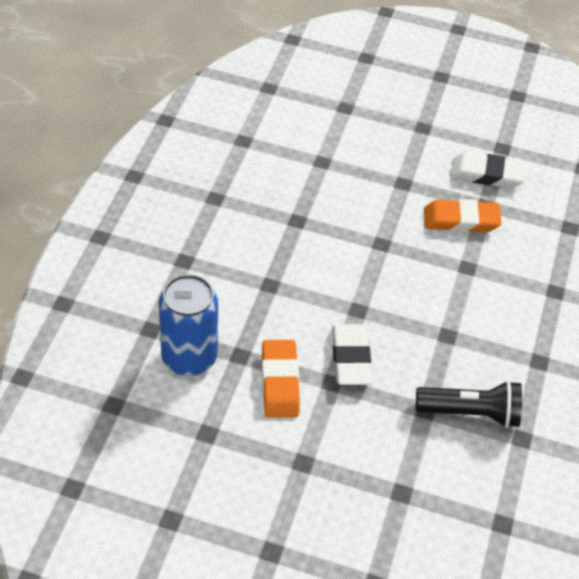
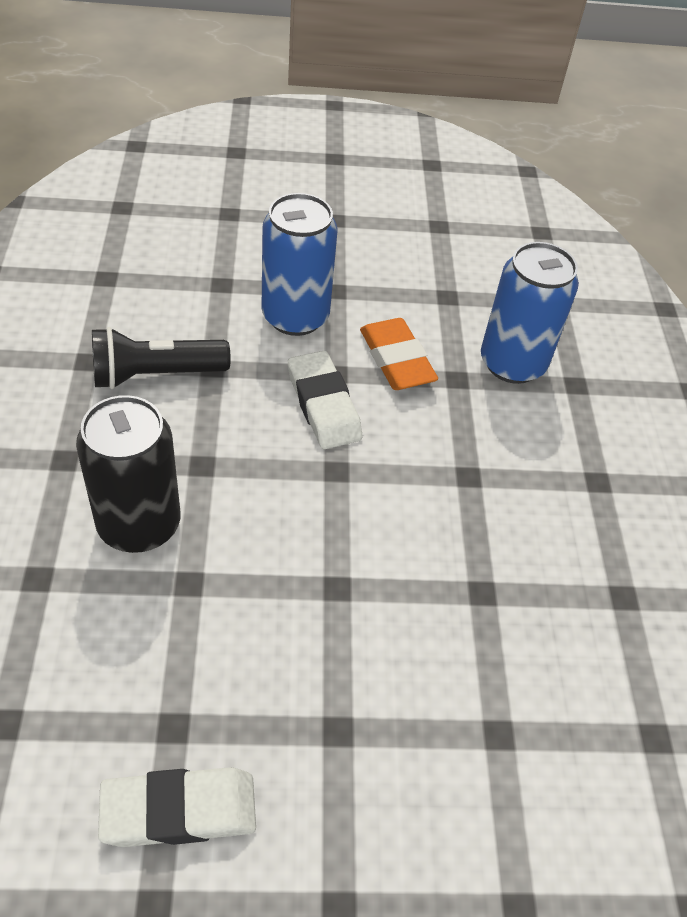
camera: 160 degrees right, 0 degrees up
(347, 442) = (295, 317): none -> blue can
(461, 220) = (214, 675): orange eraser -> none
(493, 306) = (139, 524): none -> black can

